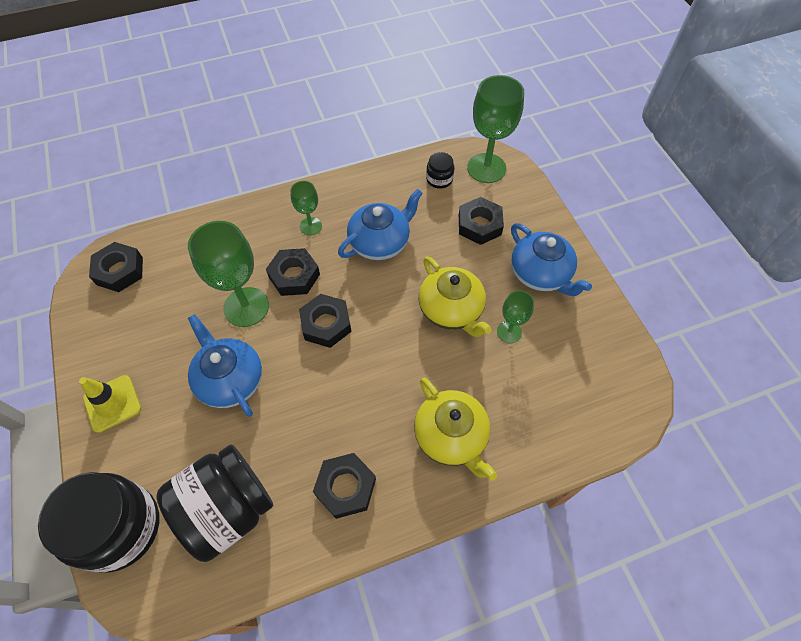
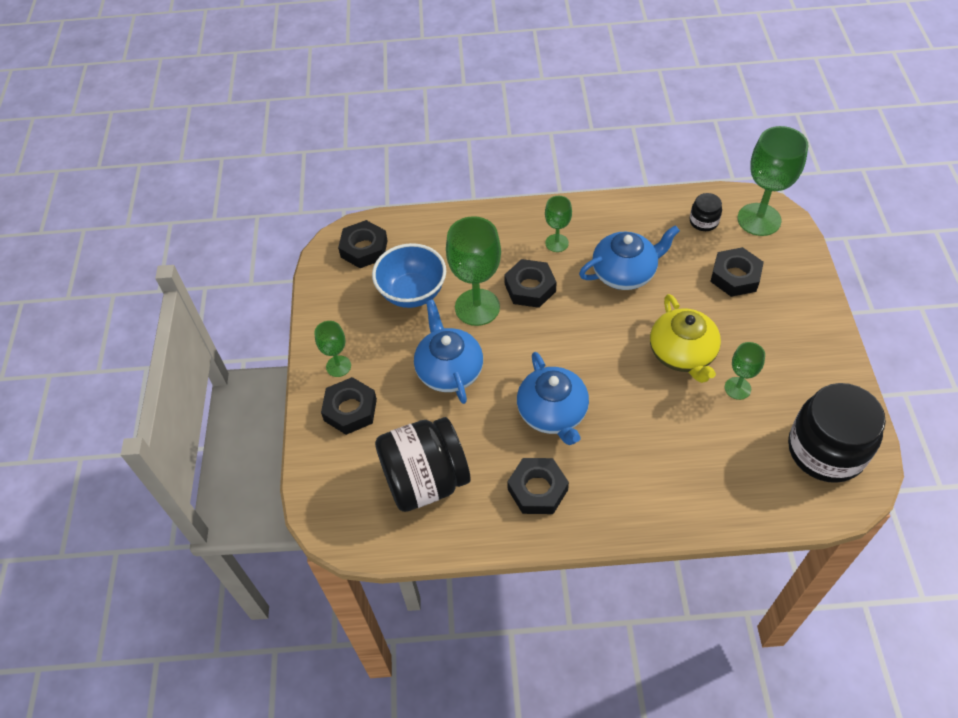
camera: 20 degrees right, 5 degrees down
(112, 403) = (338, 366): yellow traffic cone -> green goblet
(119, 527) = (328, 471): black jar -> black jar (826, 450)
(178, 306) = (412, 293): none -> blue bowl
(326, 324) = (551, 340): black nut -> black nut (350, 410)
(451, 436) = (651, 470): yellow teapot -> none
(540, 274) = (788, 339): blue teapot -> blue teapot (553, 413)

